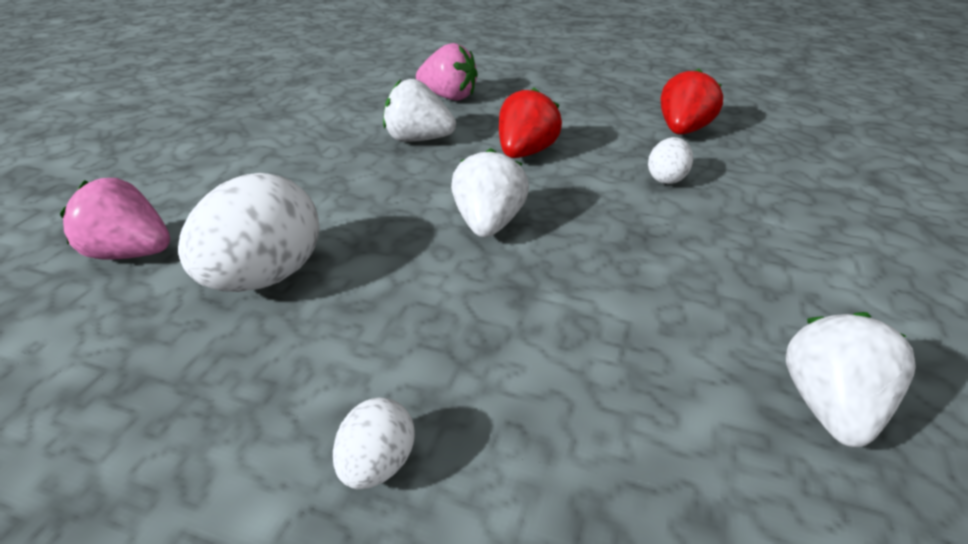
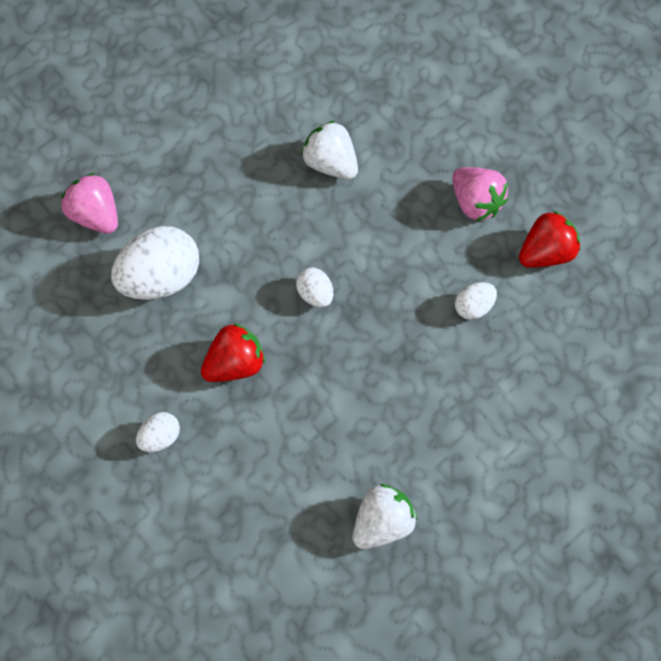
camera: 30 degrees right, 30 degrees up
(449, 97) = (395, 103): pink strawberry -> pink strawberry (476, 203)
(488, 224) = (315, 294): white strawberry -> white egg
(525, 153) = (397, 222): red strawberry -> red strawberry (235, 364)

